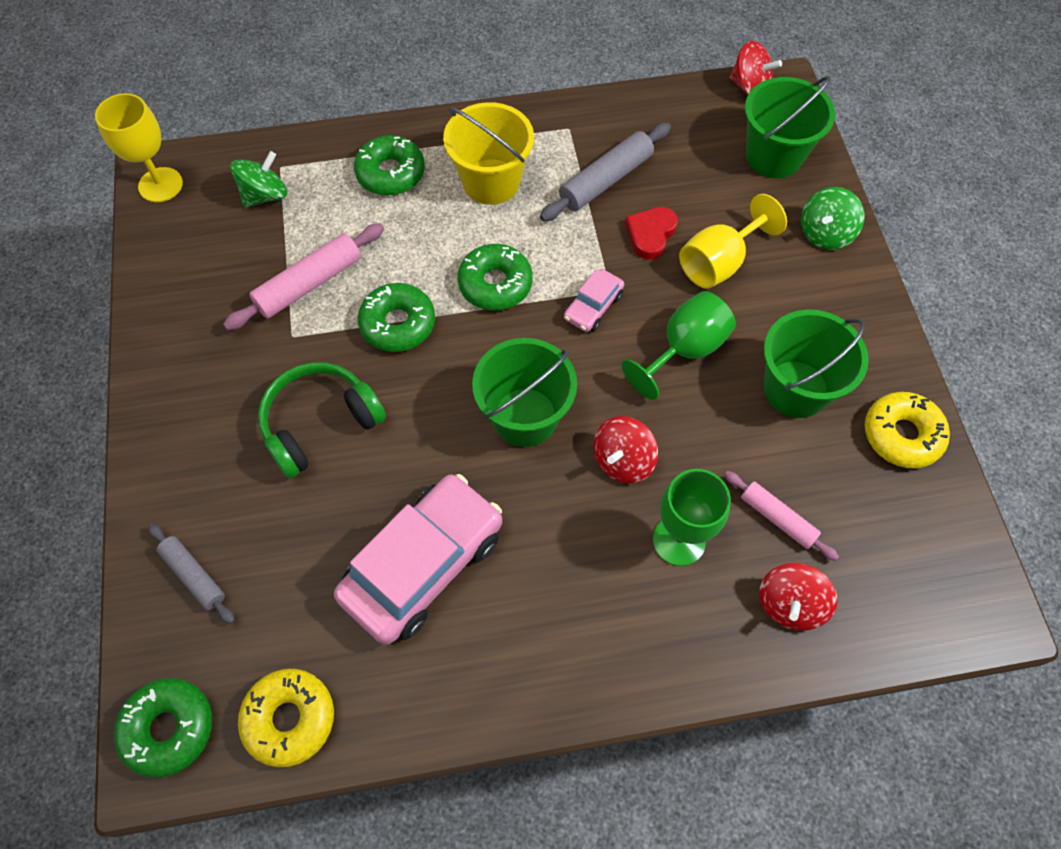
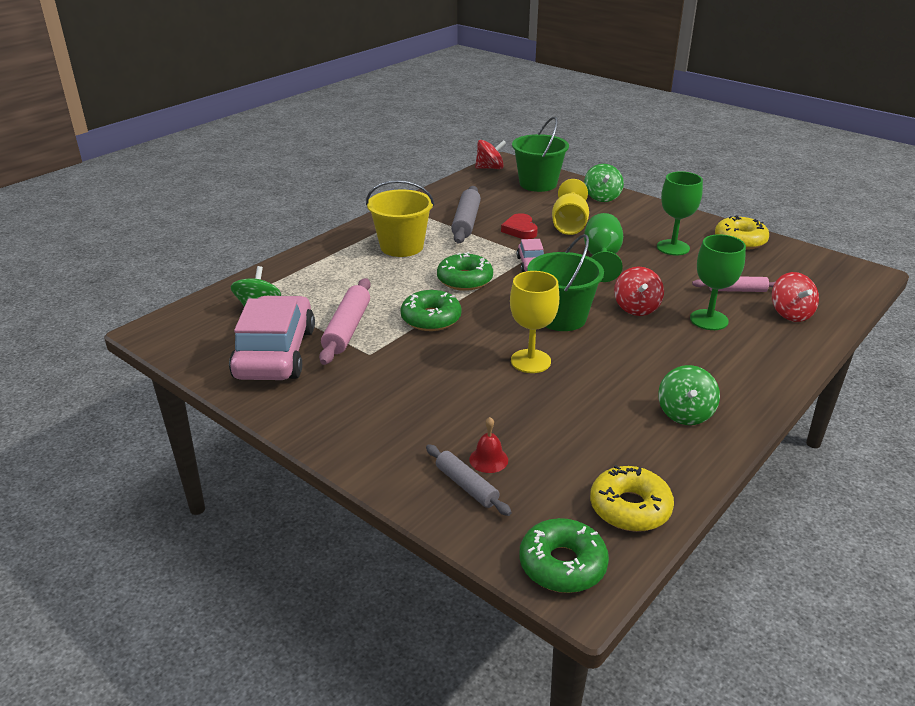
camera: 40 degrees left, 30 degrees down
(160, 185) = (168, 335): yellow goblet -> yellow goblet (530, 361)
(194, 576) = (466, 486): grey rolling pin -> grey rolling pin turned 45 degrees clockwise
(244, 559) = (488, 459): none -> red bell
(320, 424) = (446, 378): green headphones -> none
(390, 173) = (333, 267): green donut -> none
(423, 564) = (599, 399): pink car -> pink car (275, 353)
(479, 651) = (685, 413): none -> green spinning top
(795, 389) = (673, 247): green bucket -> green goblet

